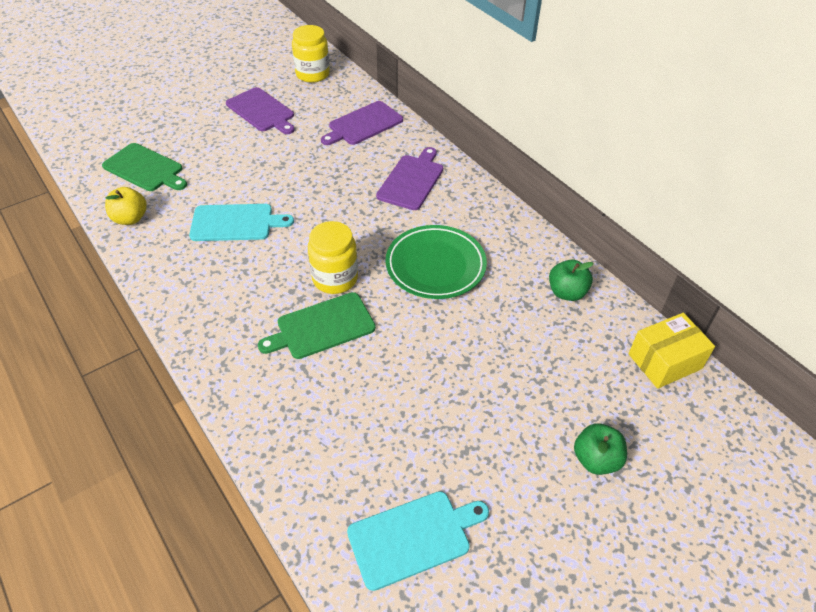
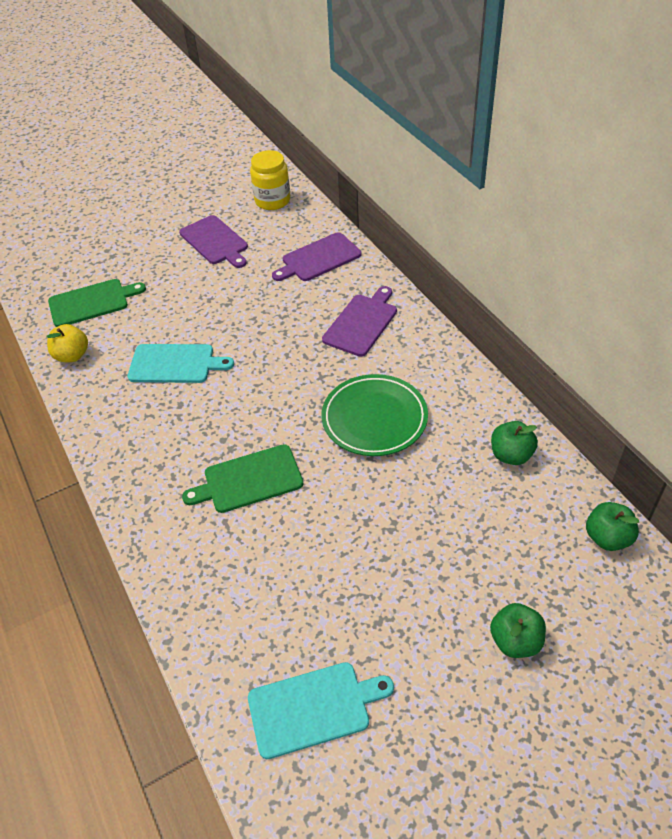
camera: 10 degrees right, 0 degrees up
(145, 169) = (92, 302): green cutting board -> green cutting board turned 60 degrees counterclockwise
(335, 278) = (268, 428): yellow jar -> none
(664, 361) = (607, 538): yellow box -> green apple

